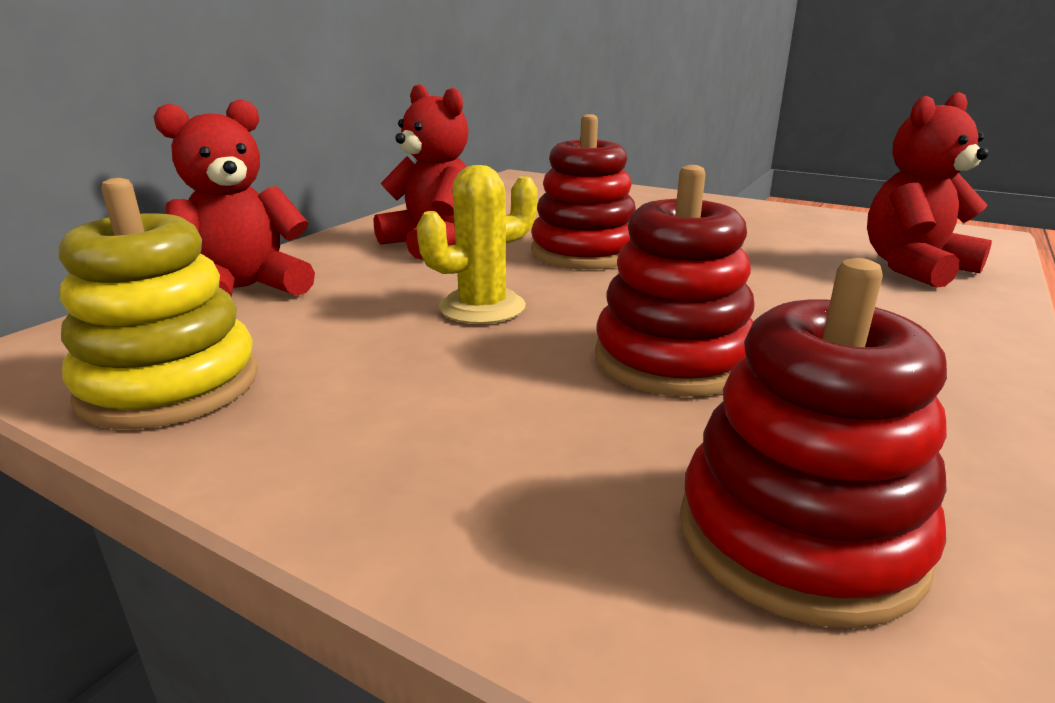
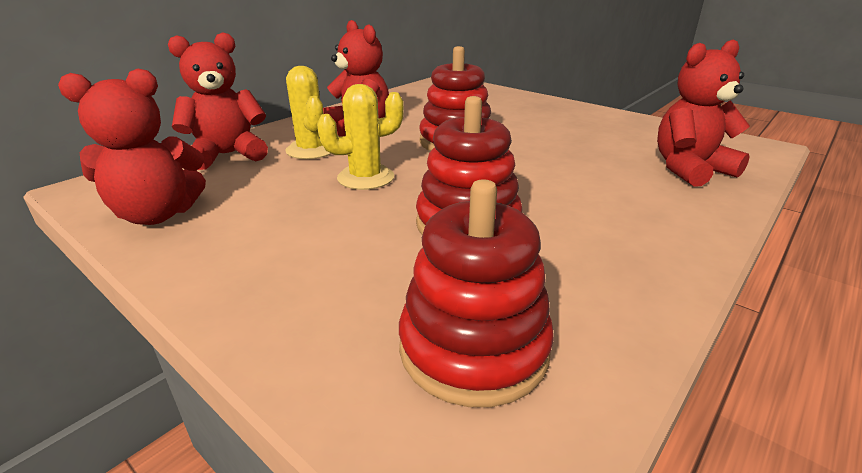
camera: 10 degrees right, 5 degrees up
(170, 385) = (157, 215): yellow stacking toy -> red teddy bear
(376, 275) = (311, 150): none -> yellow cactus

